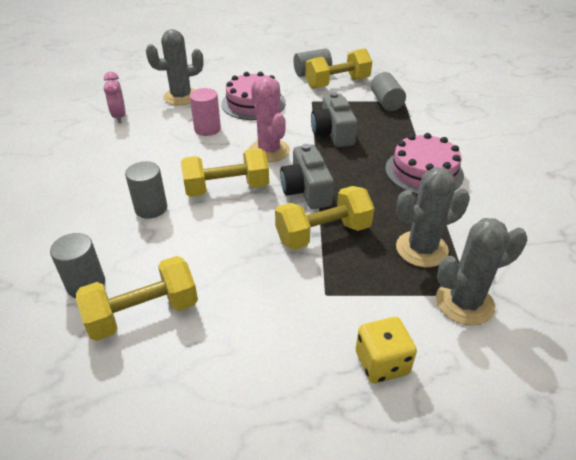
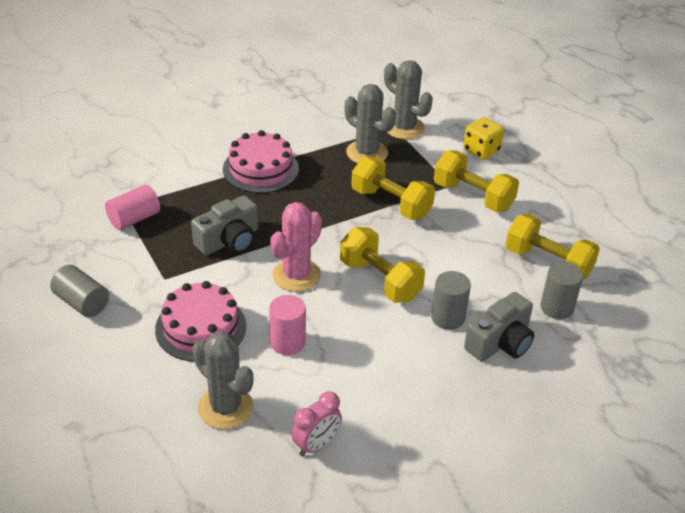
camera: 120 degrees left, 0 degrees up
(306, 190) = (342, 229): grey camera -> grey camera (500, 342)
(337, 83) = (103, 270): yellow dumbbell -> yellow dumbbell (473, 196)
(386, 102) = (134, 219): grey cylinder -> pink cylinder

